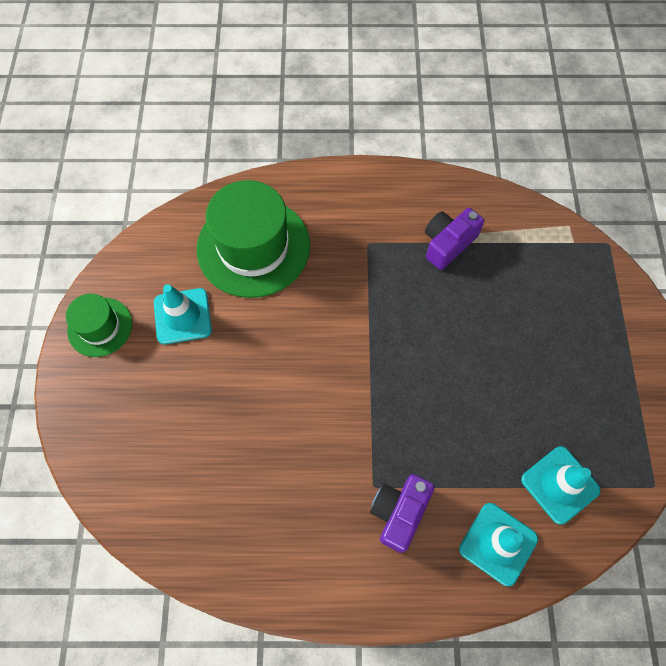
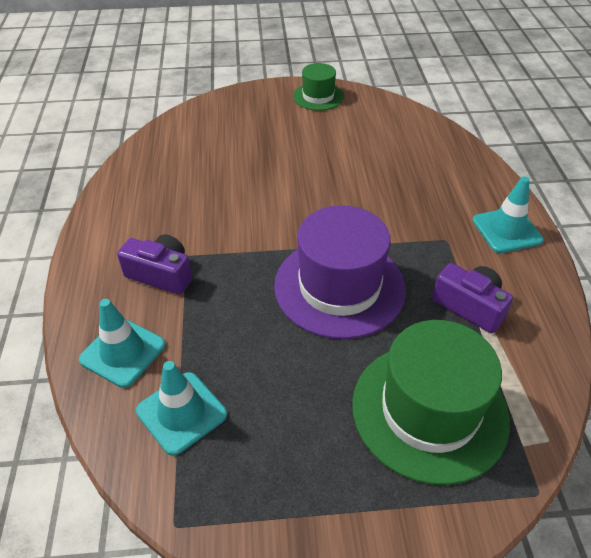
camera: 85 degrees right, 20 degrees down
(182, 316) = (335, 133): turquoise traffic cone -> turquoise traffic cone (506, 230)
(253, 247) = (414, 164): green hat -> green hat (429, 410)
(422, 342) = (339, 287): none -> purple hat

